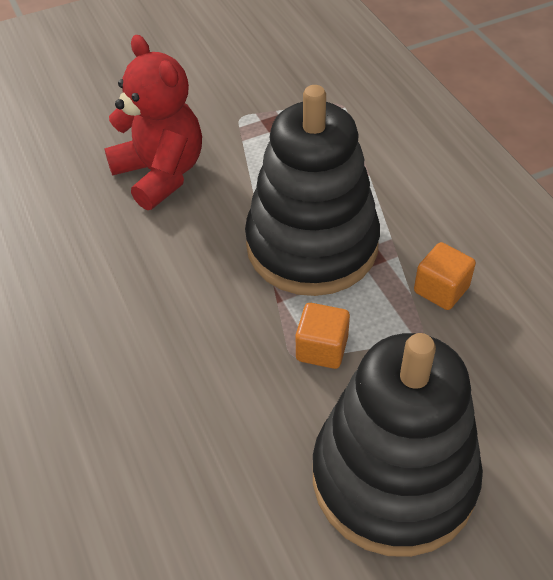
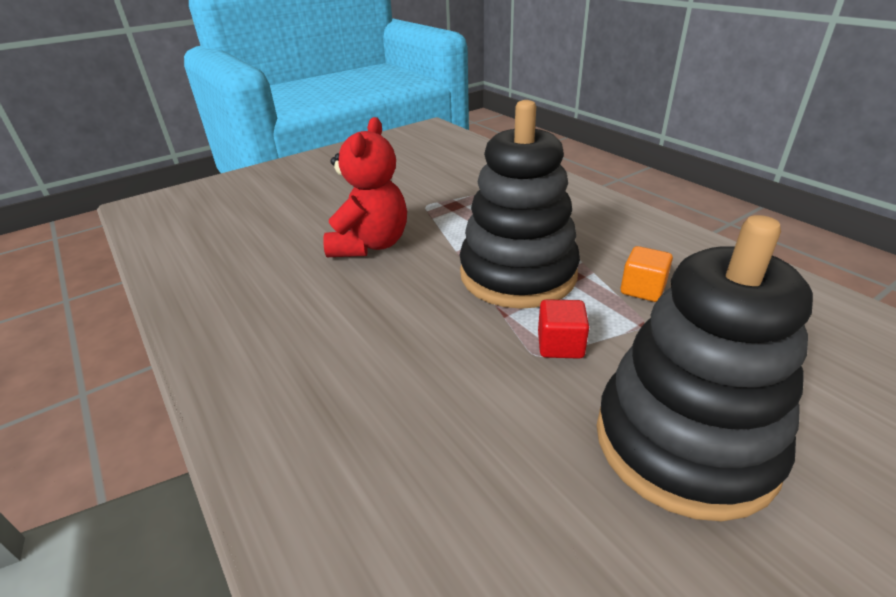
camera: 10 degrees left, 15 degrees down
(160, 174) = (370, 245): red teddy bear -> red teddy bear turned 60 degrees clockwise
(322, 348) = (560, 345): orange cube -> red cube

